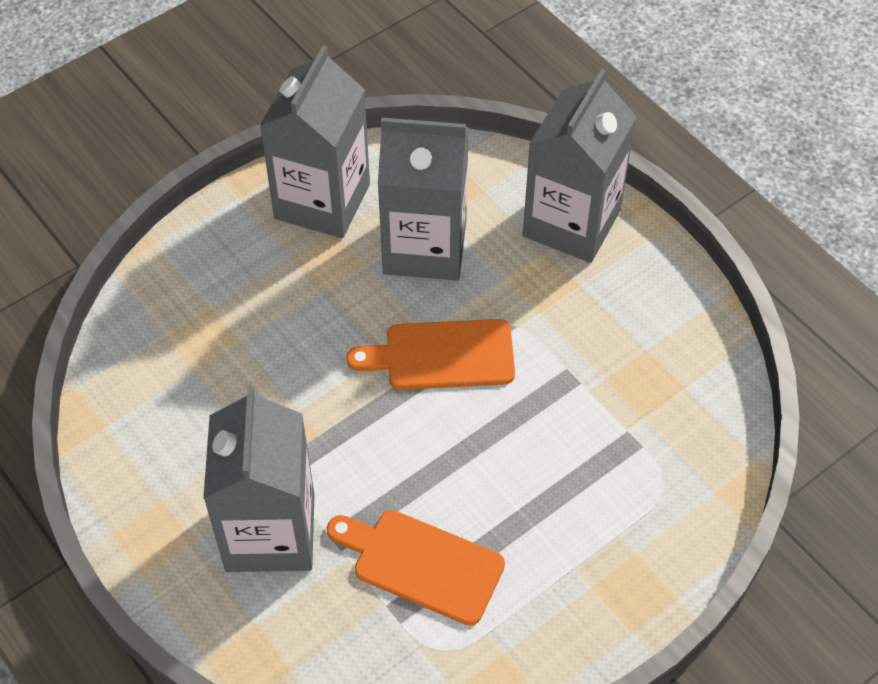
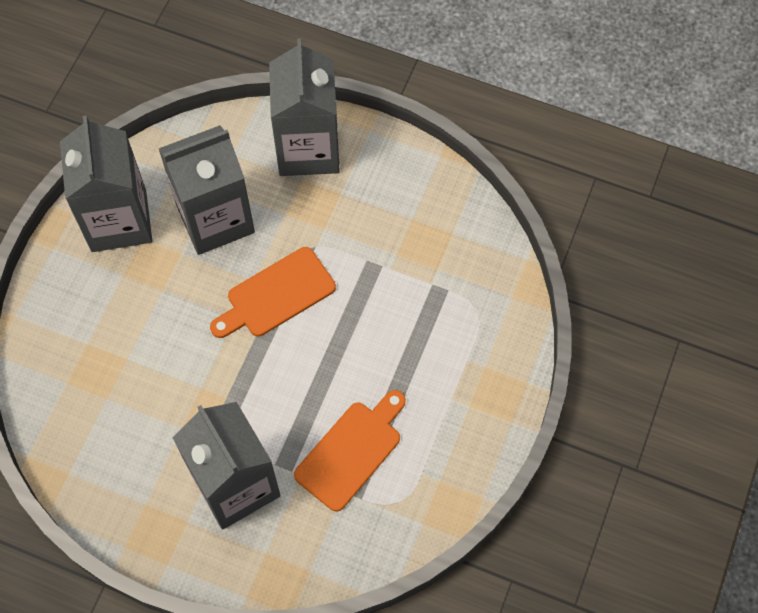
camera: 30 degrees left, 10 degrees up
(421, 564) = (351, 451): orange cutting board -> orange cutting board turned 135 degrees clockwise

